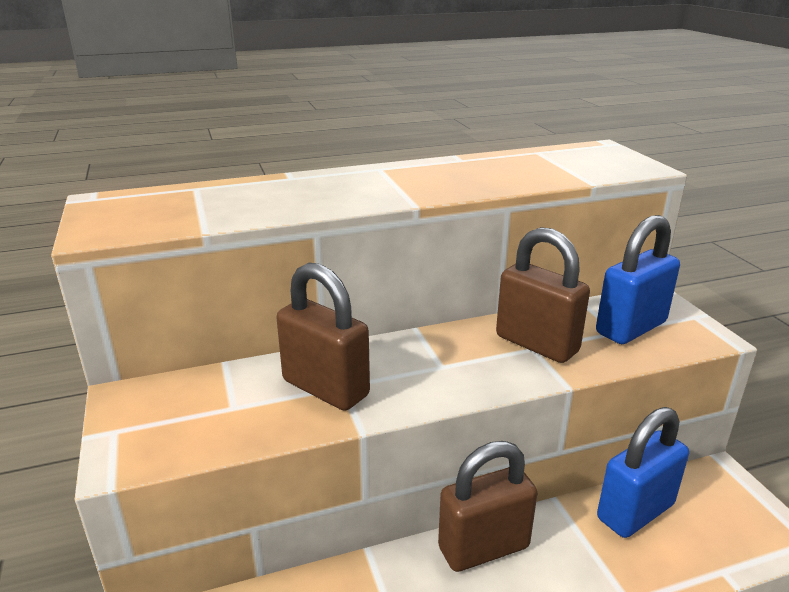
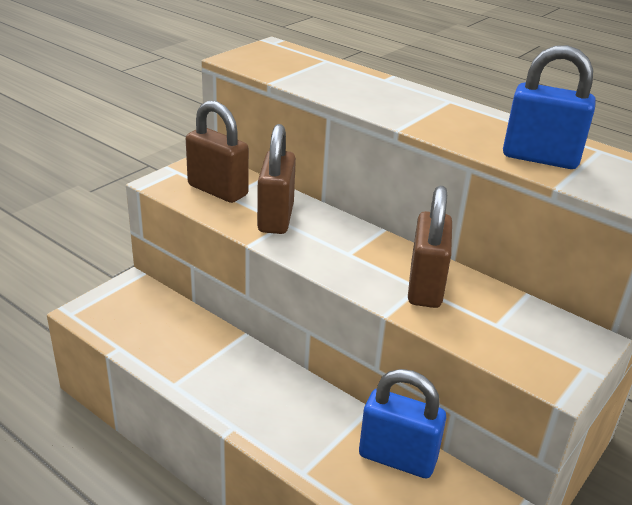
camera: 55 degrees right, 5 degrees up
(483, 547) = (289, 384): brown padlock -> brown padlock (218, 190)
(631, 328) = (512, 331): blue padlock -> blue padlock (540, 158)

